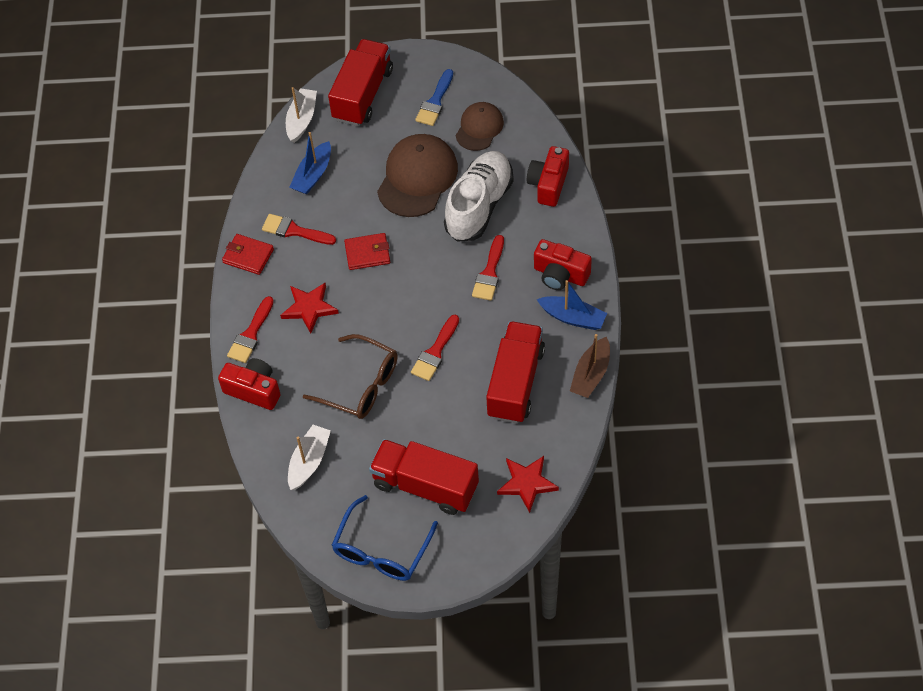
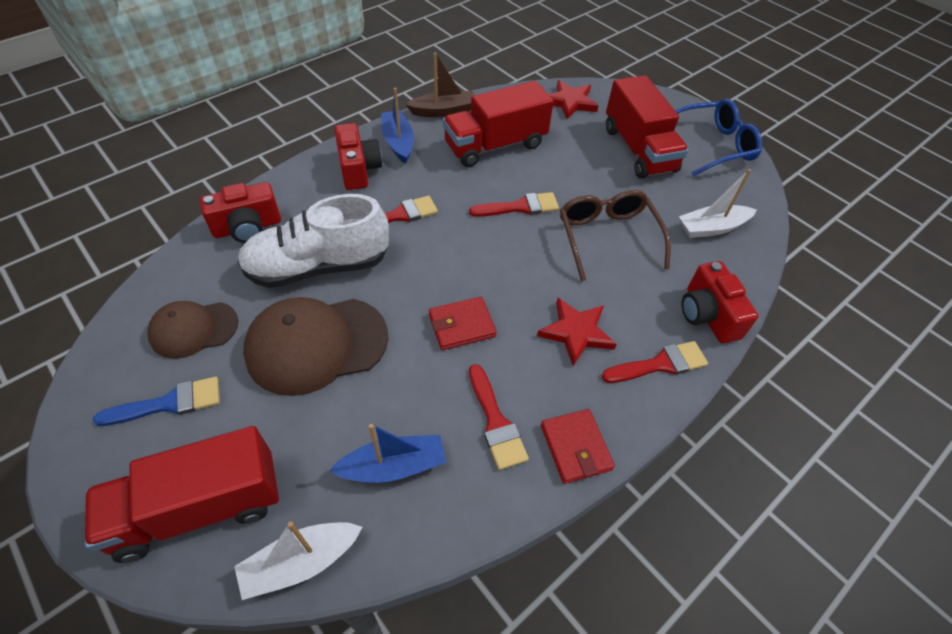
camera: 135 degrees left, 5 degrees down
(367, 253) = (461, 325): red wallet -> red wallet turned 60 degrees counterclockwise

